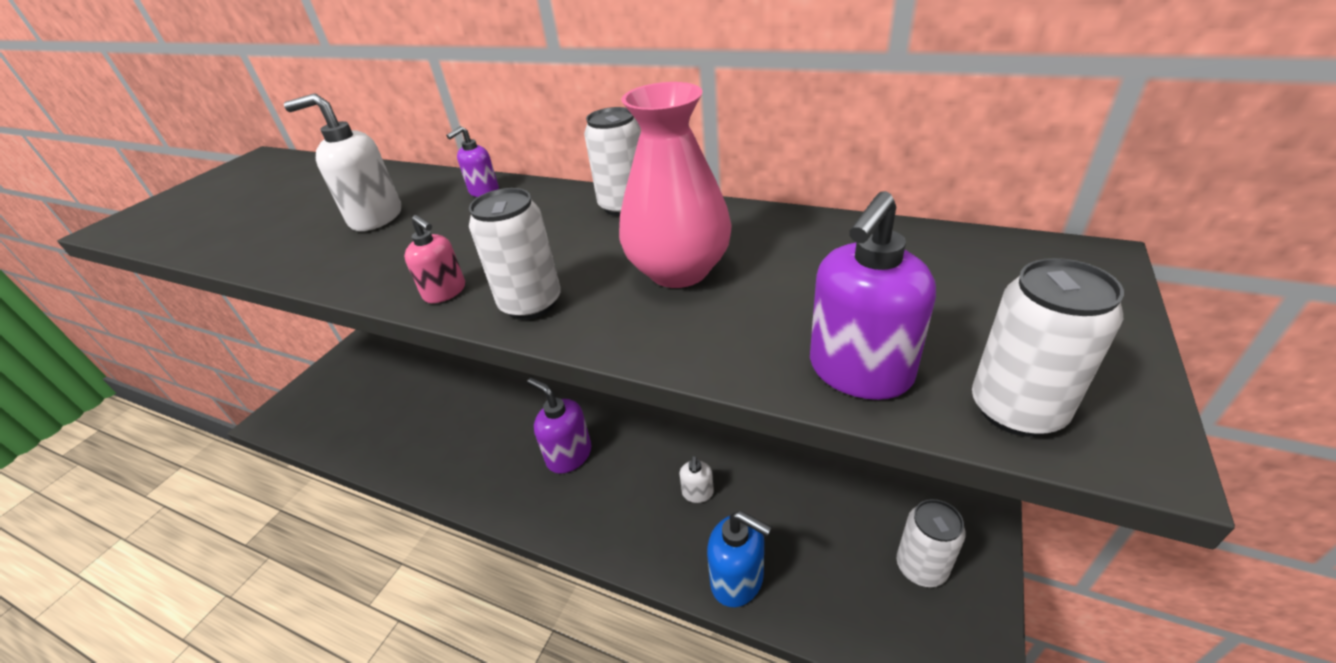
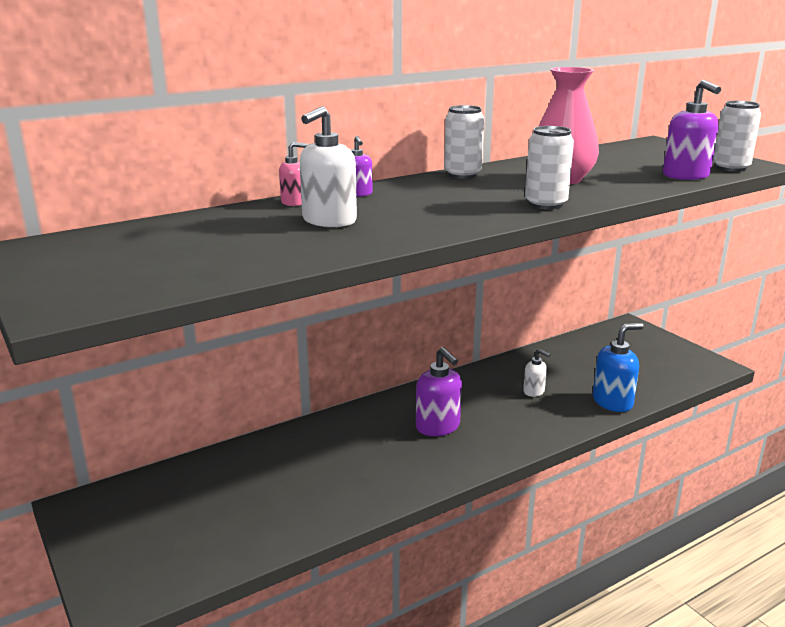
camera: 60 degrees left, 15 degrees down
(445, 292) = (496, 217): pink soap dispenser -> pink soap dispenser (294, 202)
(569, 455) = (438, 427): purple soap dispenser -> purple soap dispenser turned 105 degrees counterclockwise
(921, 567) = (650, 352): white can -> none

